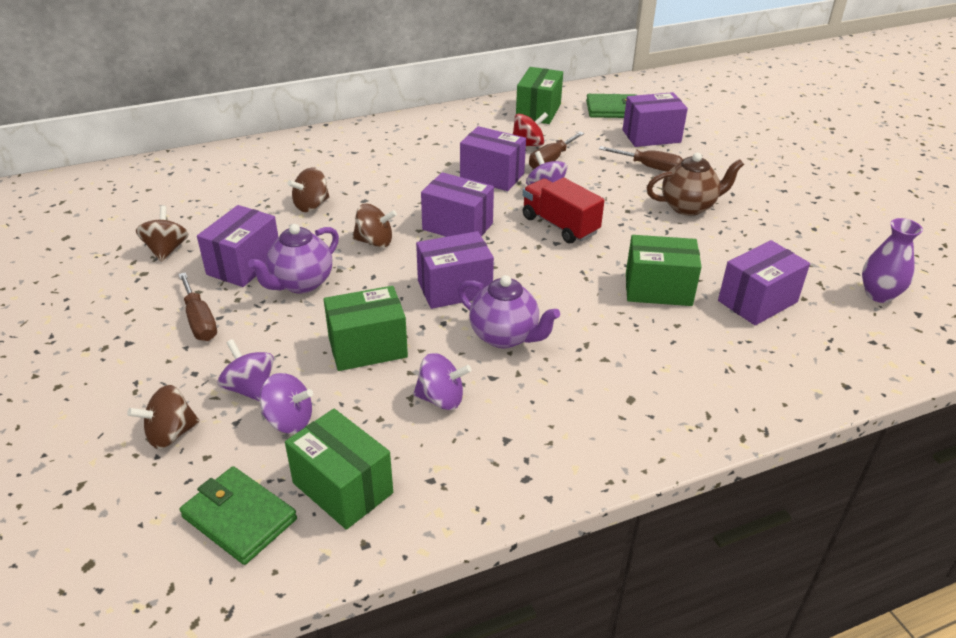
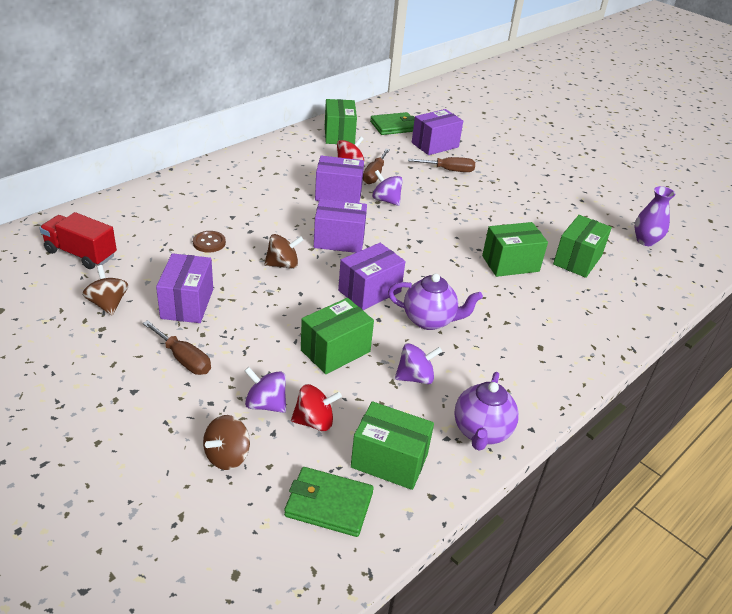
camera: 25 degrees left, 0 degrees up
(289, 420) = (314, 421): purple spinning top -> red spinning top
(301, 283) = (247, 310): purple teapot -> purple teapot (481, 432)
(311, 205) = (209, 243): brown spinning top -> brown button
(560, 225) = (414, 226): red truck -> red truck (81, 254)
(688, 207) = (493, 197): brown teapot -> none
(757, 301) = (577, 260): purple box -> green box

